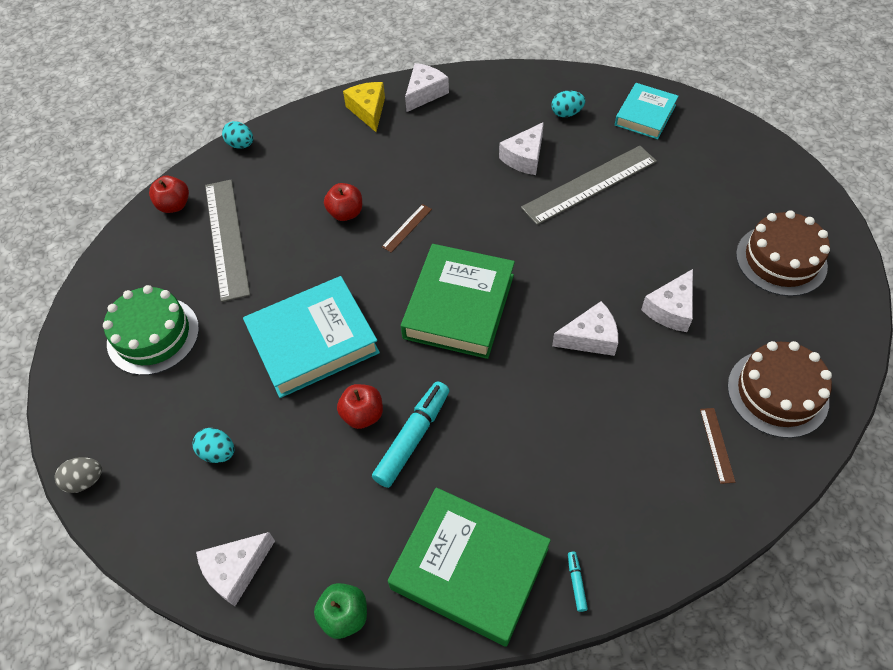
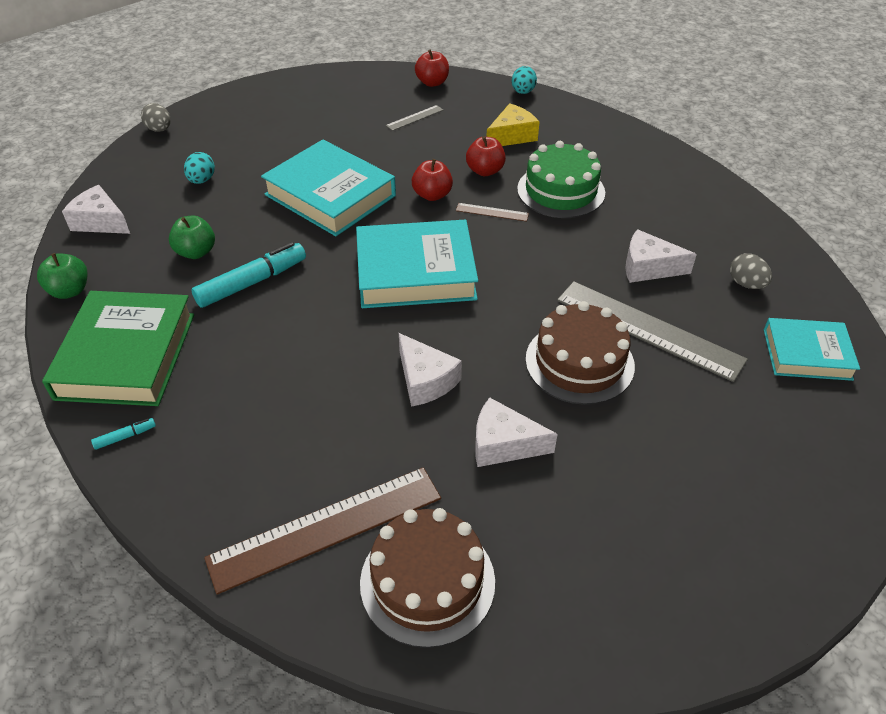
camera: 65 degrees right, 10 degrees down
(153, 335) = (298, 115): green cake -> green cake (561, 191)
(227, 238) = (415, 118): grey ruler -> grey ruler, size x0.44
(341, 479) = (196, 252): none -> green apple
(362, 415) = (265, 245): red apple -> red apple (432, 195)
(368, 110) = (624, 146): yellow cheese -> yellow cheese (512, 136)
(413, 438) = (252, 282): turquoise marker -> turquoise marker turned 45 degrees counterclockwise
(424, 93) = (680, 174): white cheese -> none
(459, 306) = (415, 272): green book -> turquoise book
(566, 113) = (746, 284): turquoise egg -> grey egg
(717, 445) = (326, 528): brown ruler -> brown ruler, size x2.29
(781, 260) = (655, 550): brown cake -> brown cake (579, 362)

